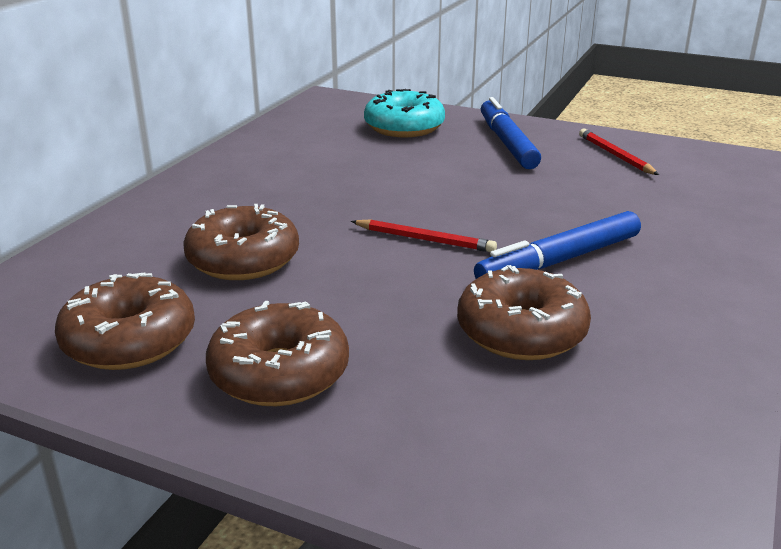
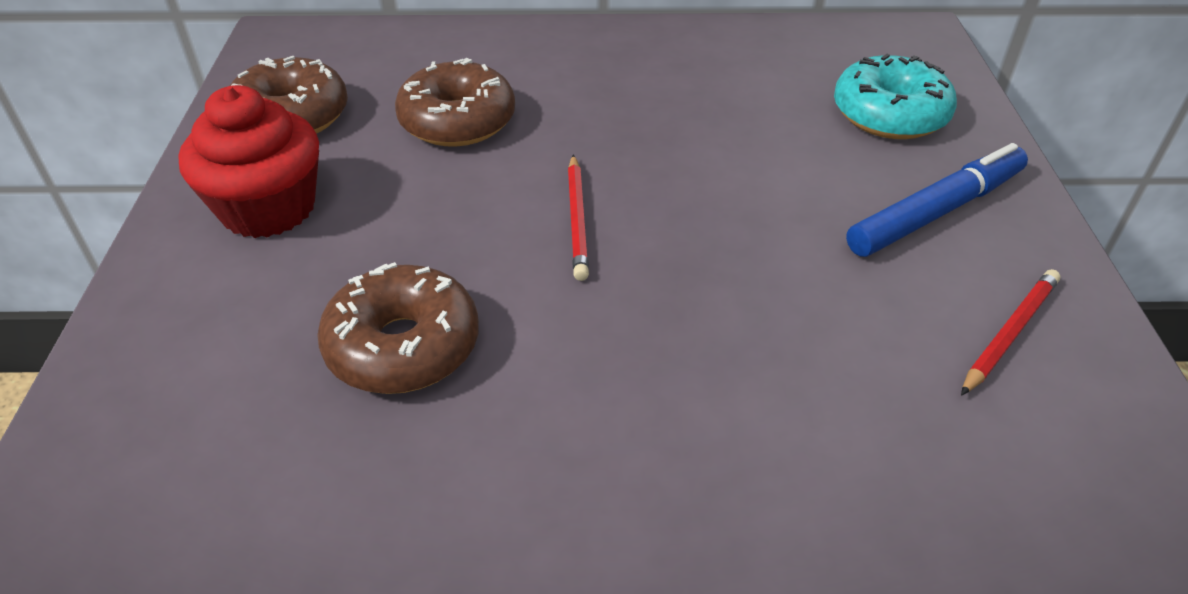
camera: 65 degrees right, 15 degrees up
(279, 373) = (268, 208): brown donut -> red cupcake
(559, 261) = (594, 342): blue marker -> none

